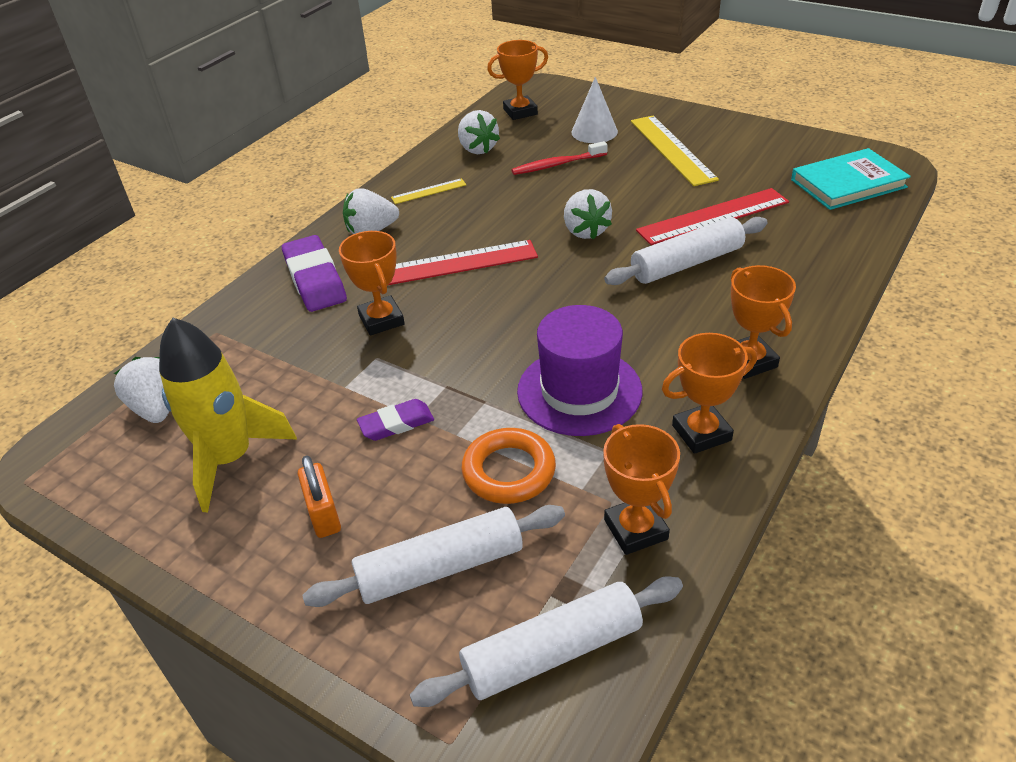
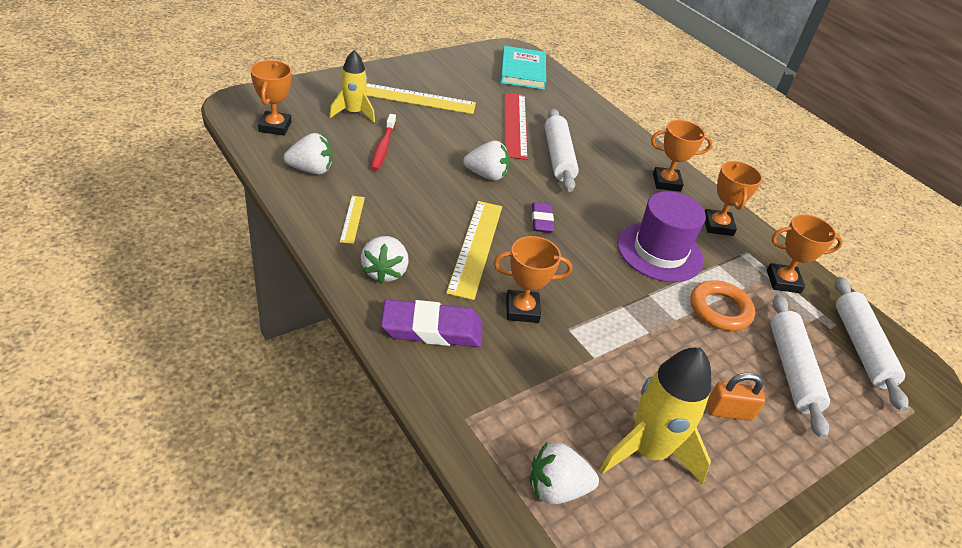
camera: 75 degrees left, 0 degrees up
(396, 423) = (651, 344): purple eraser -> purple eraser (541, 220)
(453, 264) = (475, 247): red ruler -> yellow ruler
(594, 132) = (353, 113): white cone -> yellow rocket

